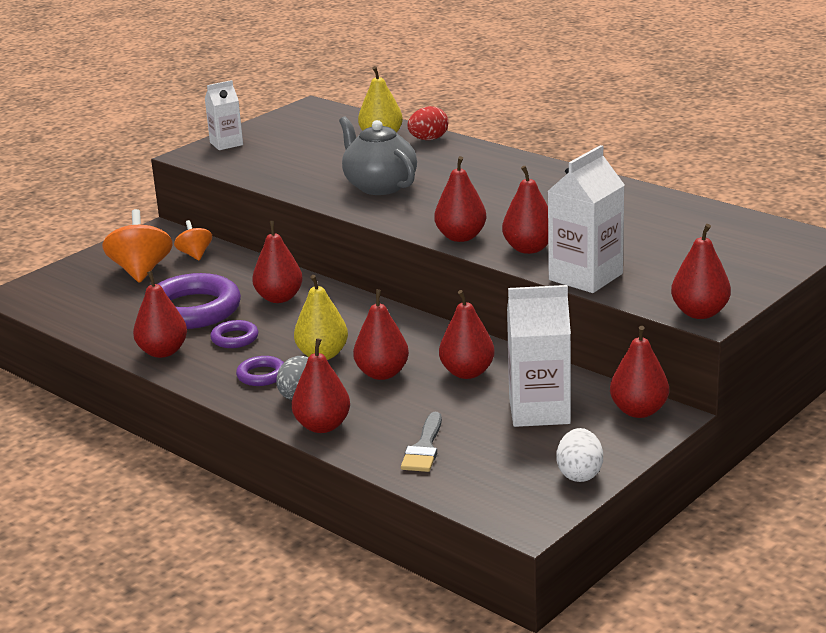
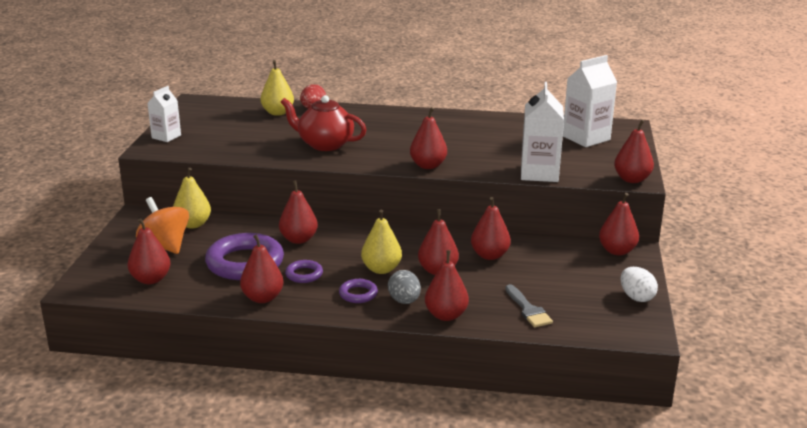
camera: 35 degrees left, 0 degrees up
(195, 254) = (193, 224): orange spinning top -> yellow pear
(379, 186) = (324, 144): grey teapot -> red teapot
(529, 248) = (480, 164): red pear -> red pear (151, 279)
(539, 411) = (563, 267): white carton -> white carton (586, 138)

